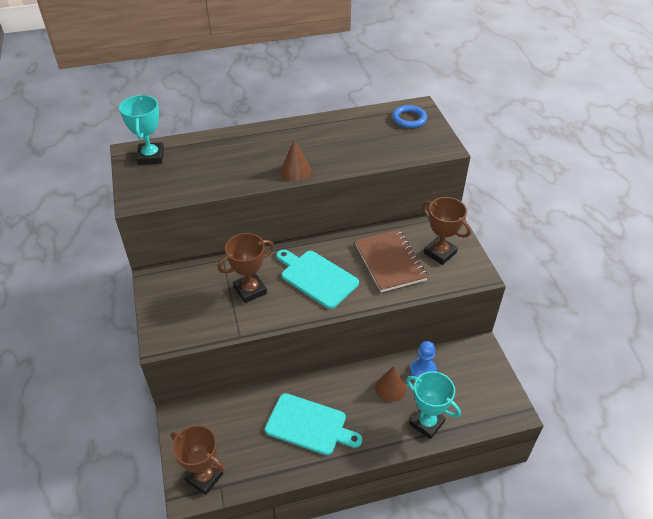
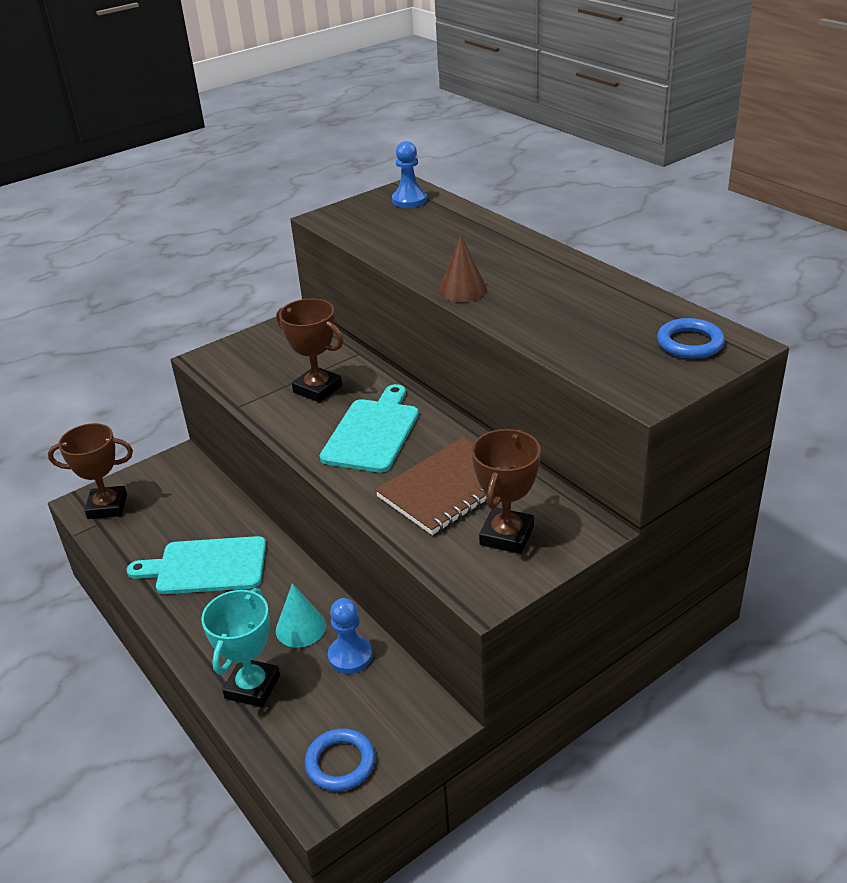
camera: 70 degrees right, 10 degrees down
(151, 157) = (409, 200): turquoise trophy -> blue pawn
(204, 477) = (107, 507): brown trophy -> brown trophy turned 75 degrees clockwise
(309, 425) = (206, 566): turquoise cutting board -> turquoise cutting board turned 90 degrees clockwise
(390, 388) = (300, 628): brown cone -> turquoise cone
(495, 396) = (340, 763): none -> blue ring

